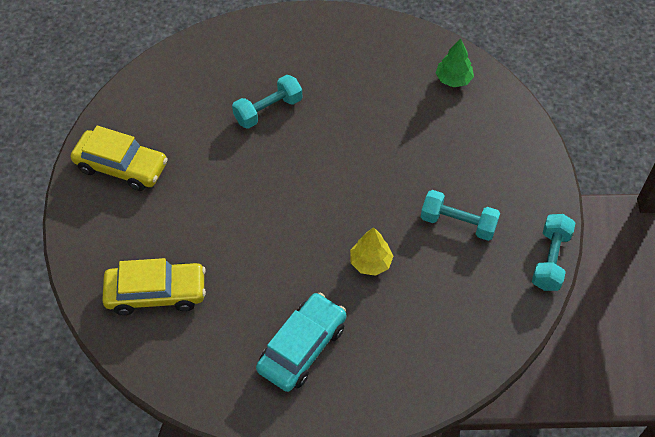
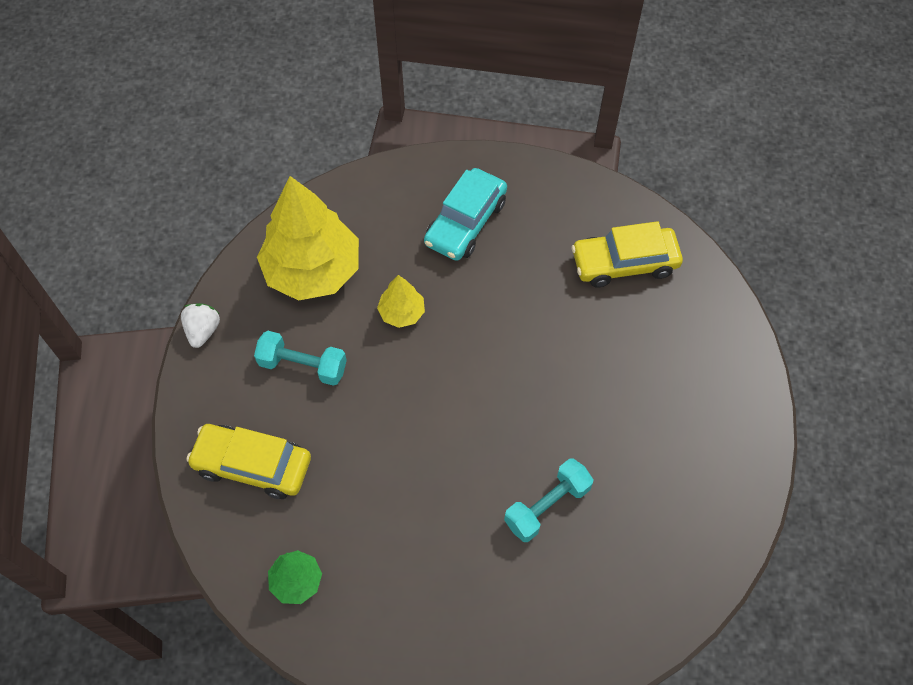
camera: 175 degrees right, 5 degrees up
(121, 167) = (711, 407): yellow car -> yellow car (253, 465)
(454, 309) = (312, 270): none -> yellow tree
(550, 260) = (203, 331): turquoise dumbbell -> white strawberry

